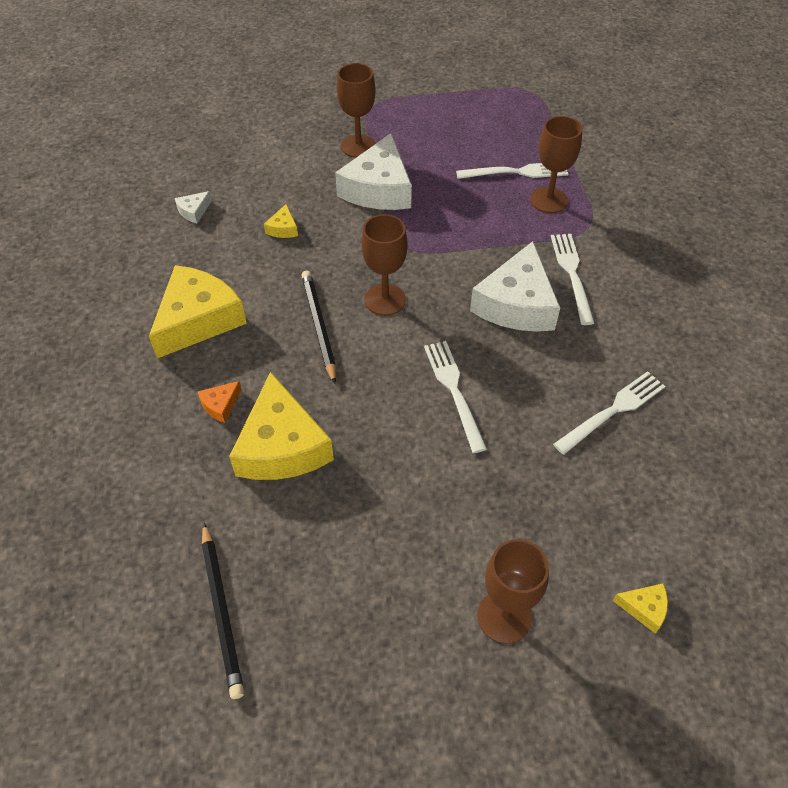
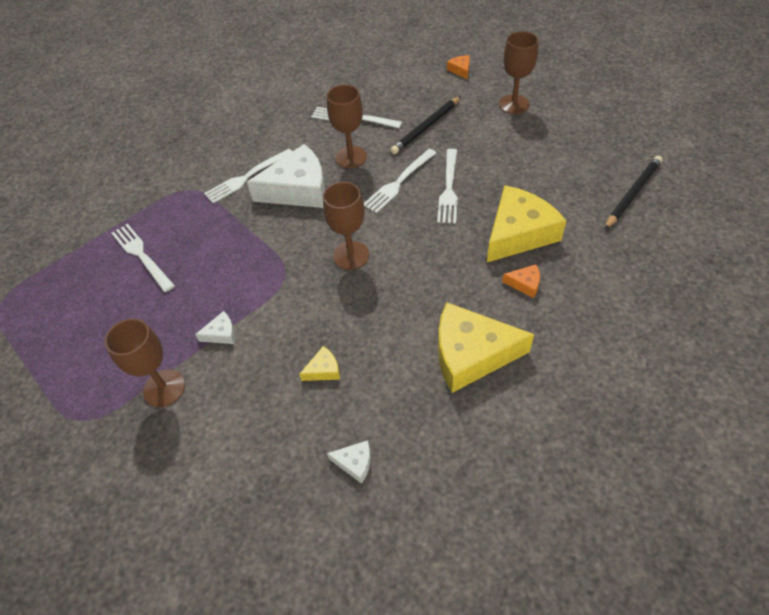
camera: 120 degrees left, 0 degrees up
(319, 326) = (409, 276): black pencil -> black pencil (426, 127)
(378, 189) = (221, 333): white cheese -> white cheese, size x0.42
(402, 428) = (449, 189): none -> white fork
(548, 200) = (169, 222): brown goblet -> brown goblet (351, 157)
(644, 608) = (460, 70): yellow cheese -> orange cheese

